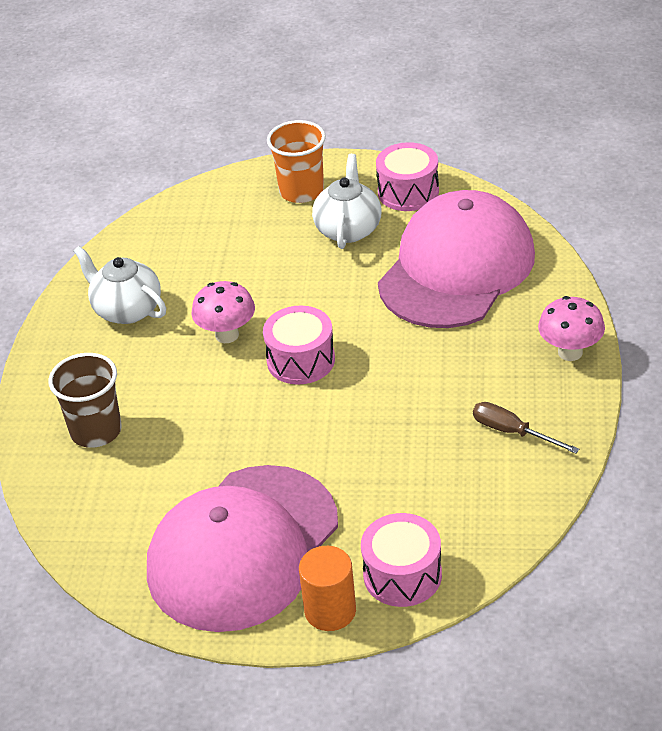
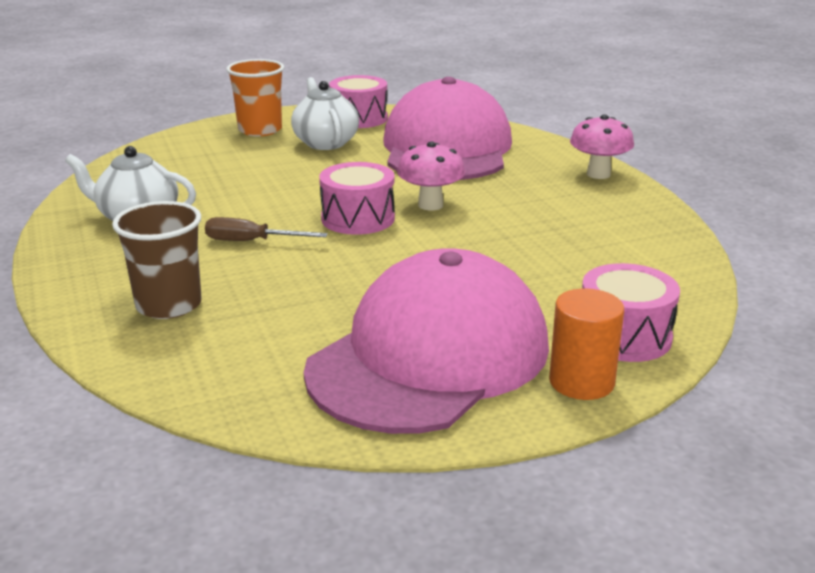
camera: 30 degrees left, 15 degrees down
(227, 335) = (264, 216): pink mushroom -> pink mushroom (430, 205)
(242, 548) = (430, 357): pink cap -> pink cap turned 150 degrees counterclockwise
(512, 432) = (608, 224): brown screwdriver -> brown screwdriver (251, 241)

